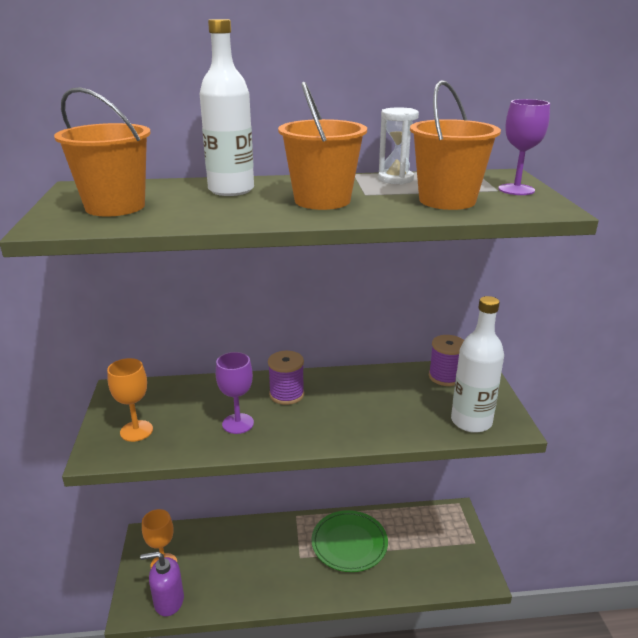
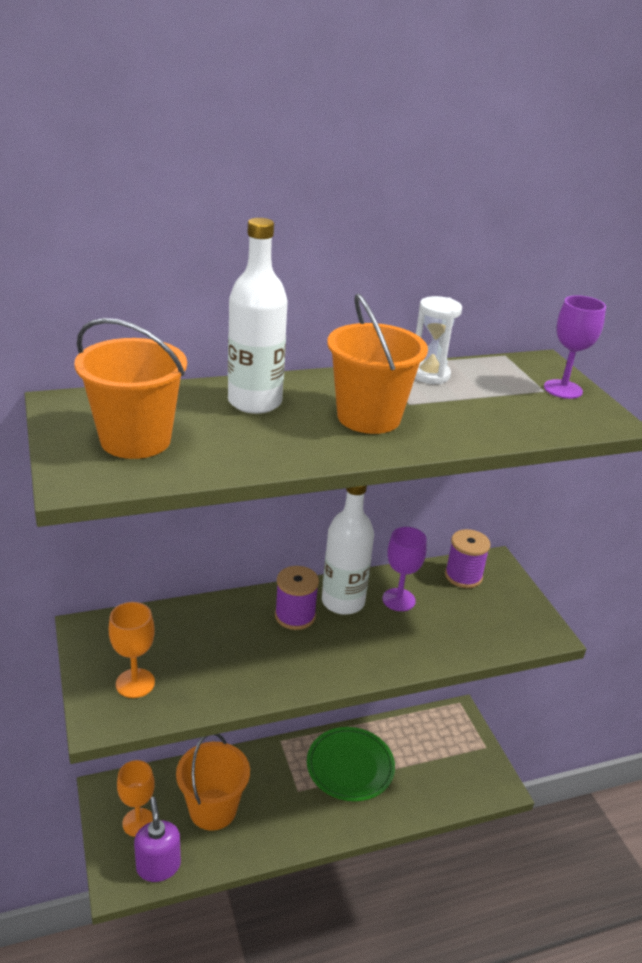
camera: 15 degrees left, 5 degrees up
(168, 601) = (158, 866): purple soap dispenser -> purple soap dispenser turned 90 degrees clockwise
(238, 423) = (252, 660): purple goblet -> purple goblet (398, 600)
(447, 200) = (500, 411): orange bucket -> orange bucket (213, 809)
(471, 421) = (505, 631): white bottle -> white bottle (343, 602)

